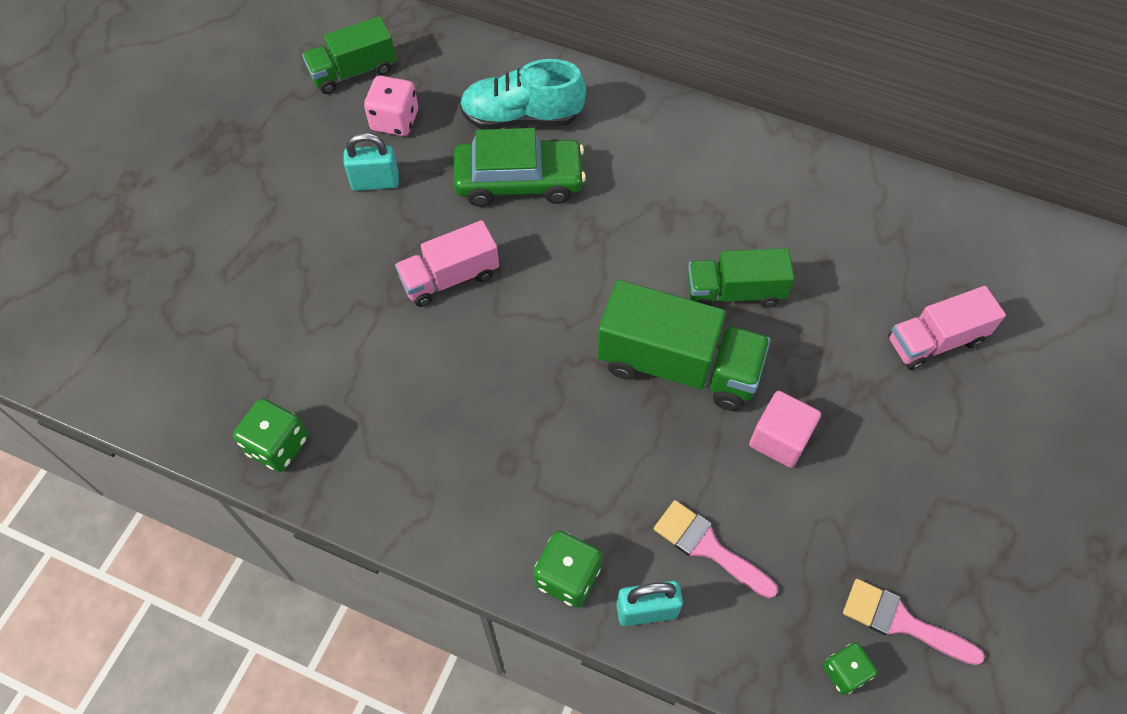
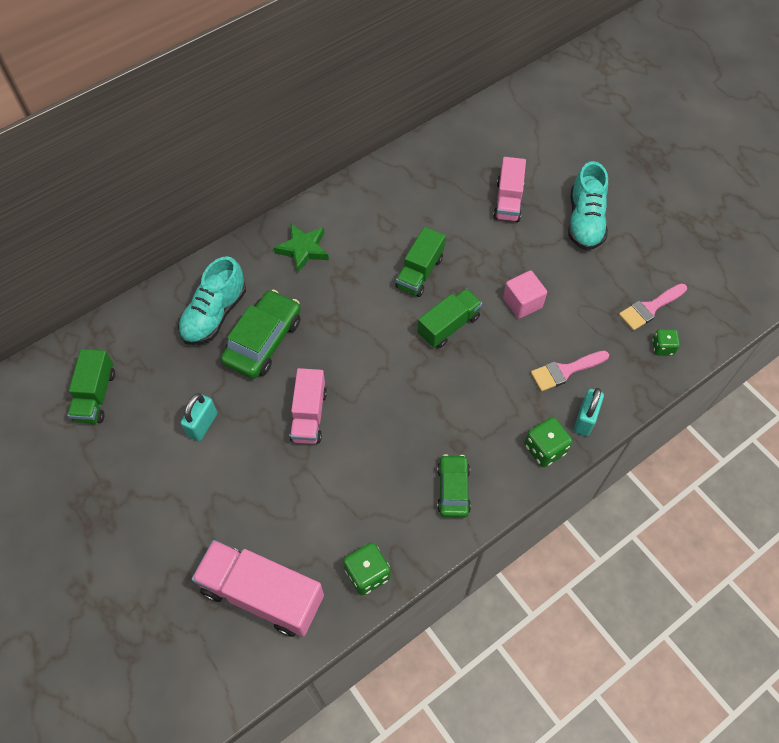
camera: 60 degrees left, 0 degrees up
(201, 349) = (262, 594): none -> pink truck
(395, 121) = (159, 389): pink dice -> none
(441, 488) = (453, 489): none -> green car
(673, 153) = (303, 249): none -> green star
(678, 365) = (448, 326): green truck -> green truck, size x0.64
(985, 458) = (585, 221): none -> turquoise shoe

